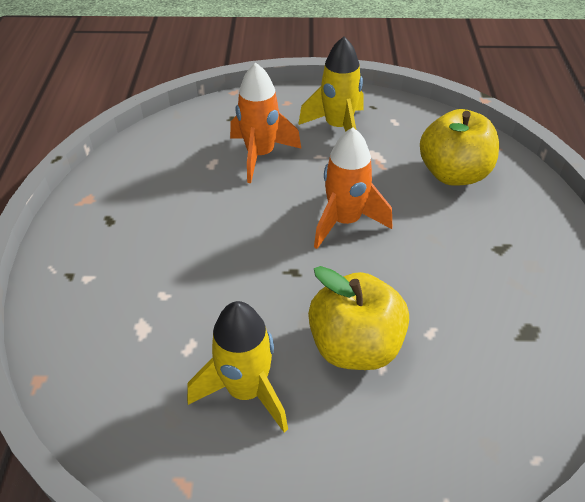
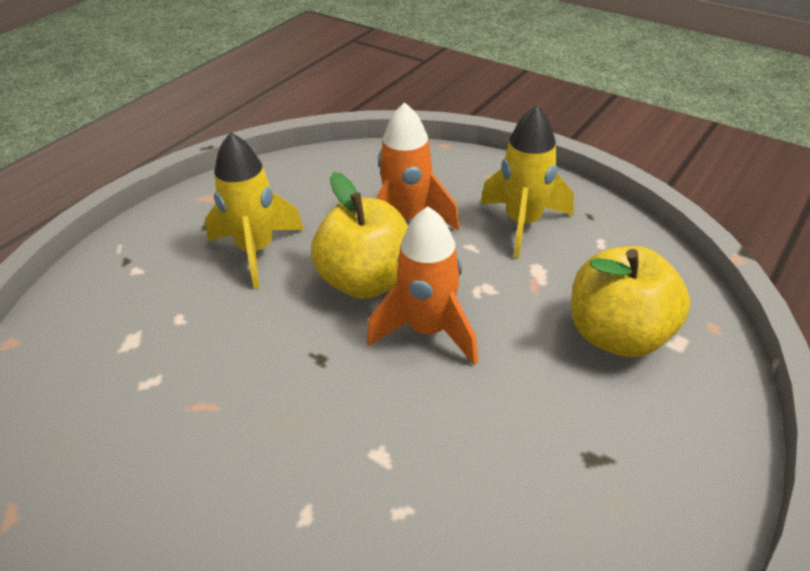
camera: 35 degrees right, 5 degrees down
(246, 390) = (152, 457): yellow rocket -> yellow rocket (256, 251)
(355, 346) = (301, 476): yellow apple -> yellow apple (366, 281)

